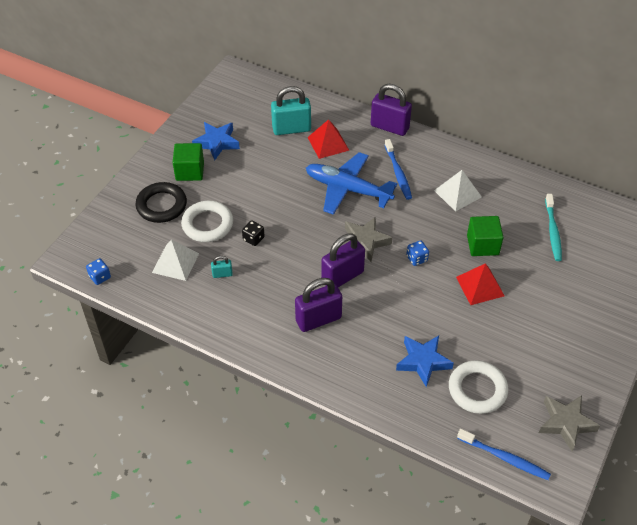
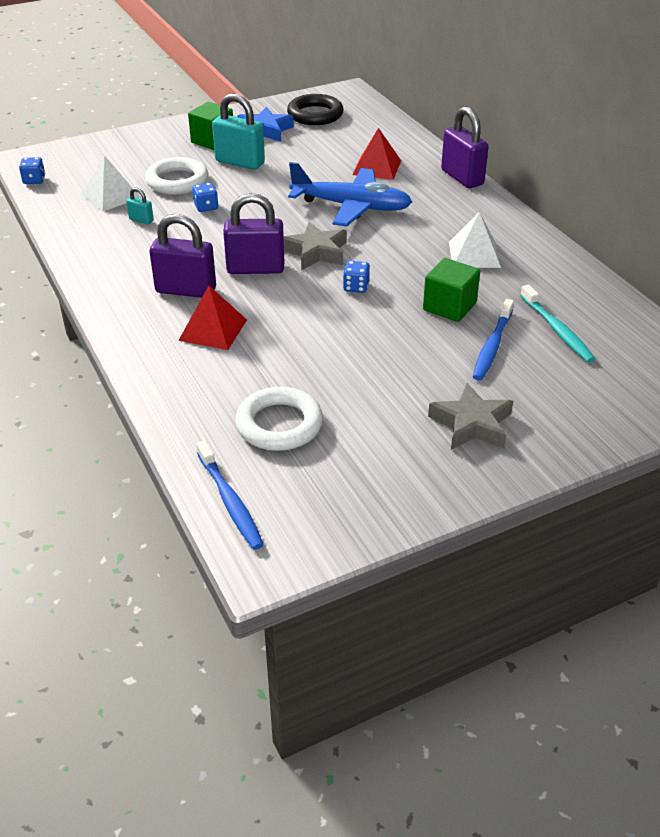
camera: 35 degrees right, 10 degrees down
(161, 205) = (154, 154): black ring -> black ring (315, 115)
(253, 239) = (206, 207): black dice -> blue dice
(291, 129) = (352, 145): turquoise padlock -> turquoise padlock (240, 162)
(347, 189) = (352, 207): blue plane -> blue plane turned 135 degrees clockwise
(398, 173) = (424, 214): blue toothbrush -> blue toothbrush (492, 346)
(423, 362) = (249, 372): blue star -> none
(480, 286) = (400, 339): red pyramid -> red pyramid (213, 330)
(552, 231) = (556, 329): turquoise toothbrush -> turquoise toothbrush turned 60 degrees counterclockwise
(566, 423) = (348, 509): grey star -> grey star (471, 424)

